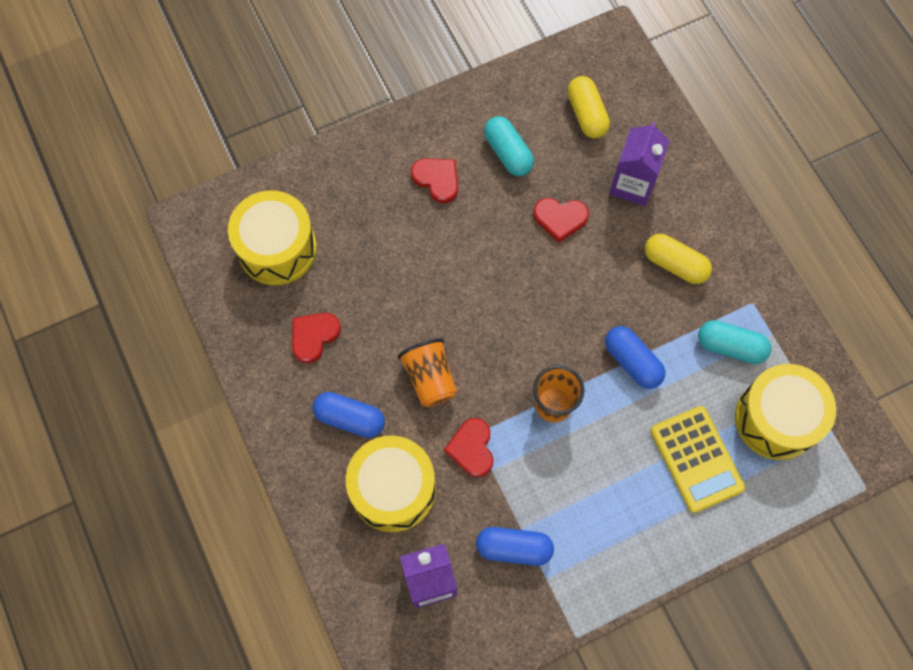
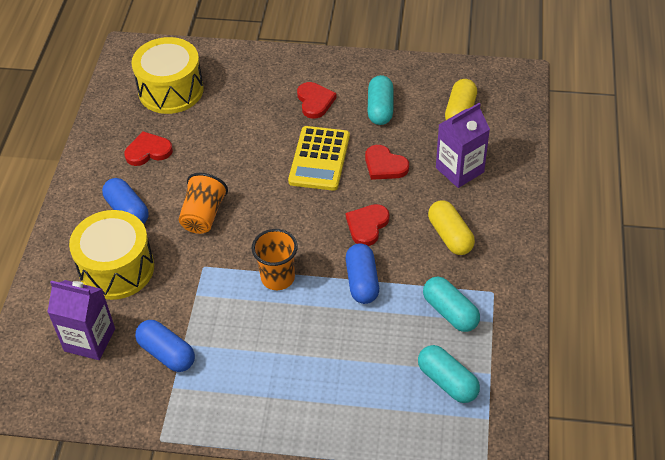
camera: 35 degrees right, 20 degrees down
(471, 448) = (194, 273): red heart -> red heart (367, 225)
(696, 459) = (357, 373): yellow calculator -> yellow calculator (319, 159)
(776, 419) = (447, 381): yellow drum -> turquoise capsule

